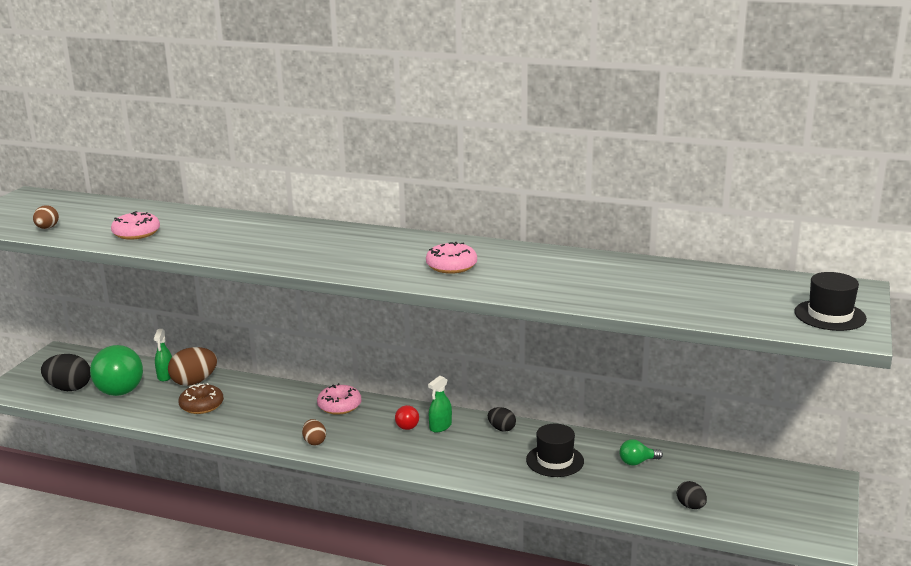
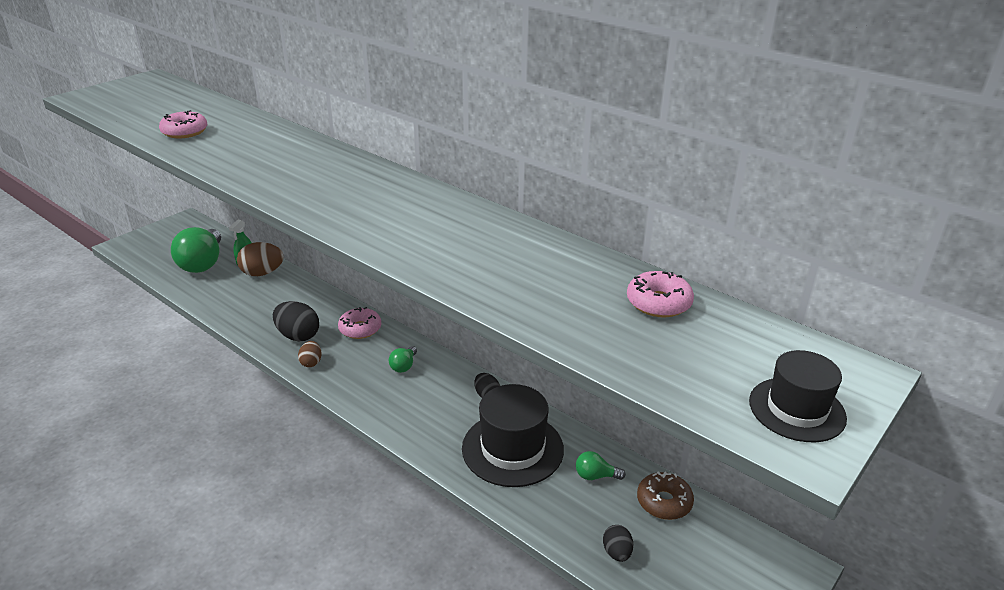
camera: 20 degrees right, 10 degrees up
(47, 228) = (124, 113): brown egg -> none
(69, 388) = (166, 256): black egg -> black egg (298, 336)
(201, 405) = (250, 298): brown donut -> brown donut (664, 502)
(407, 425) = (404, 366): red light bulb -> green light bulb
(440, 426) = (432, 376): green spray bottle -> none
(451, 266) = (417, 229): pink donut -> pink donut (658, 303)
(555, 460) = (512, 449): black hat -> black hat, size x1.66

